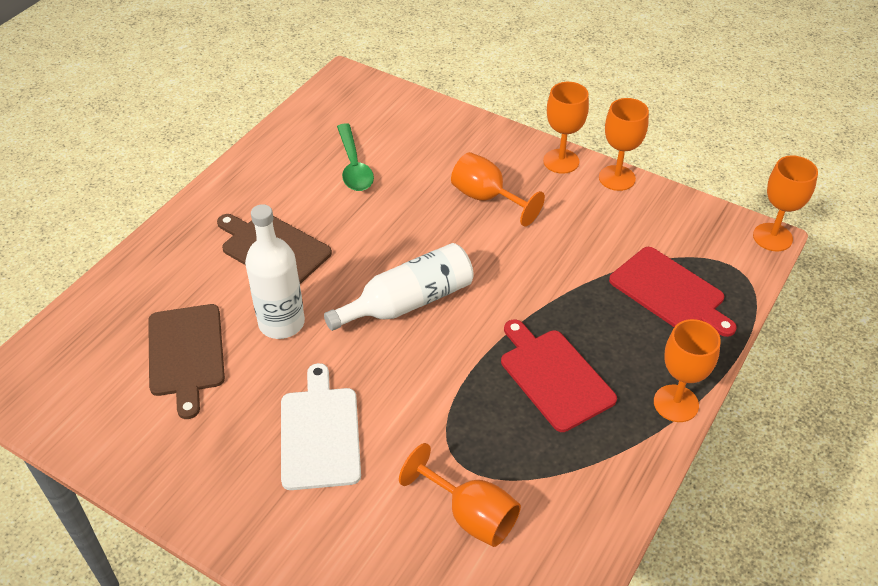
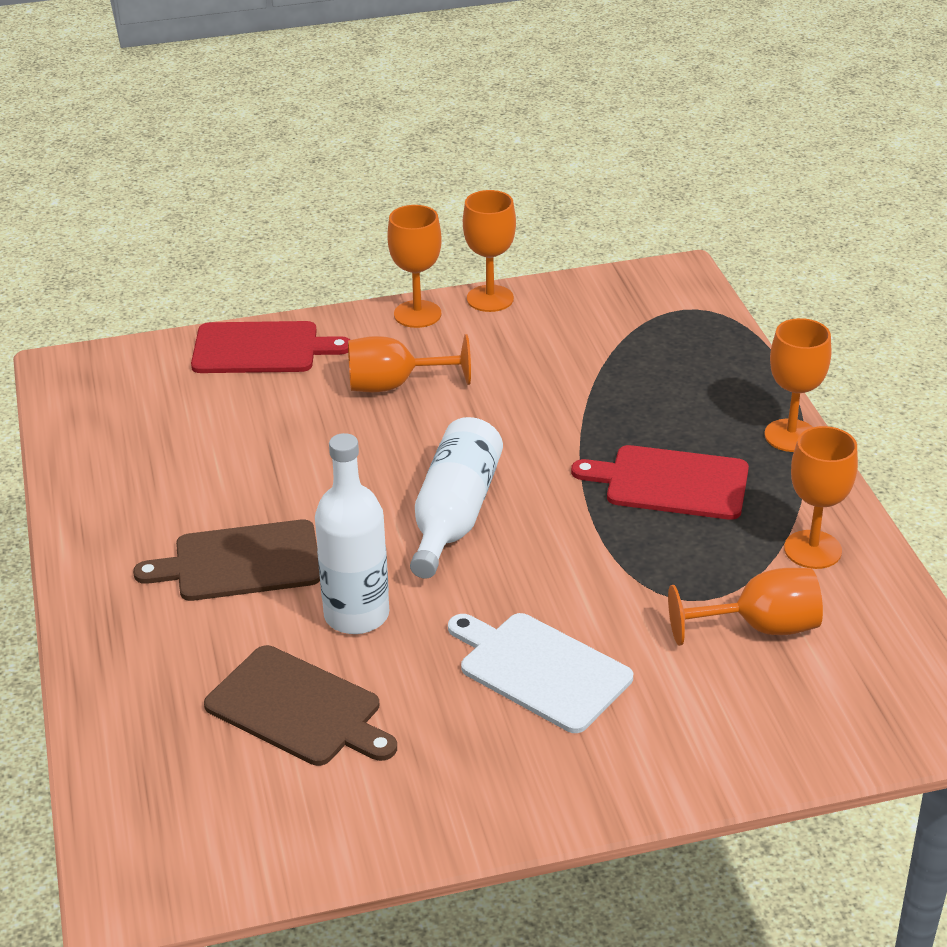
camera: 45 degrees left, 10 degrees down
(354, 166) = (209, 439): green spoon -> none
(669, 292) = (667, 359): red cutting board -> red cutting board (261, 349)
(772, 237) = (685, 268): orange goblet -> orange goblet (812, 550)

